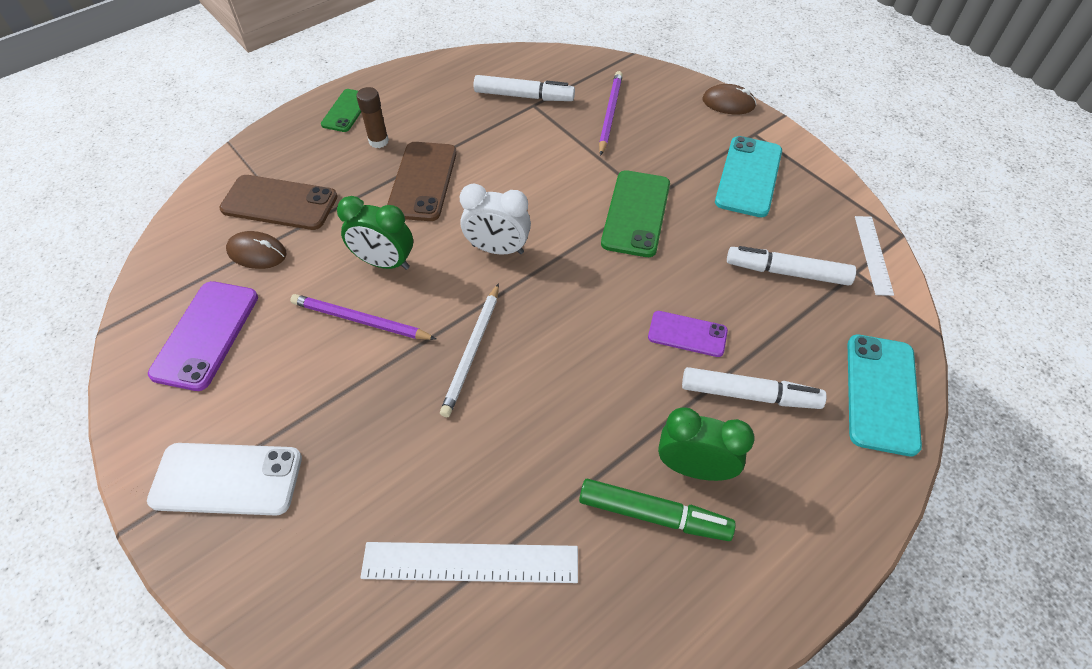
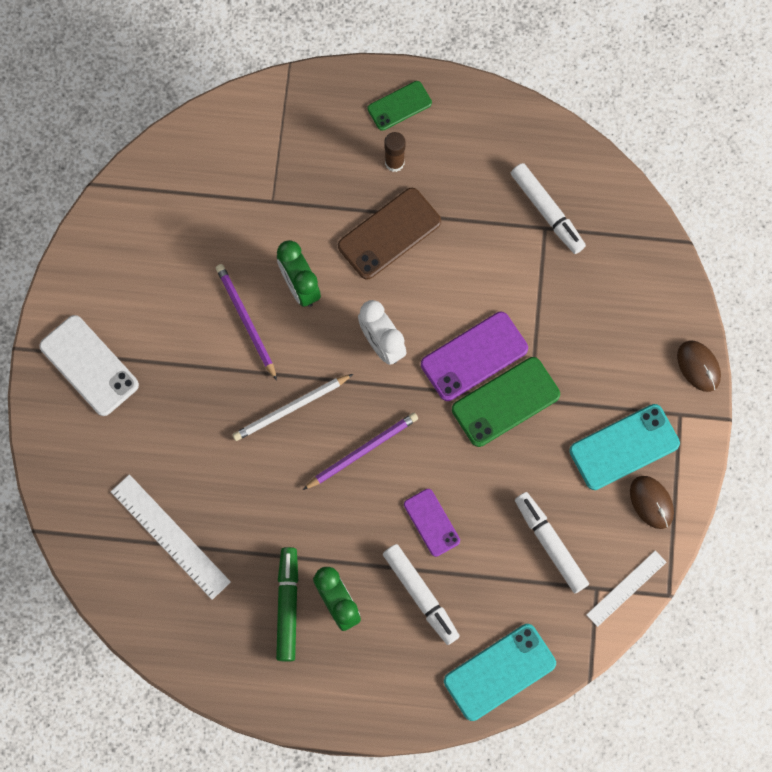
camera: 45 degrees right, 20 degrees up
(206, 335) = (149, 245): purple phone -> purple phone (474, 356)
(257, 253) = (228, 201): brown mouse -> brown mouse (651, 502)
(279, 203) = (276, 165): brown phone -> none
(610, 114) = (592, 292): purple pencil -> purple pencil (362, 451)
(653, 514) = (287, 605): green marker -> green marker turned 150 degrees counterclockwise

